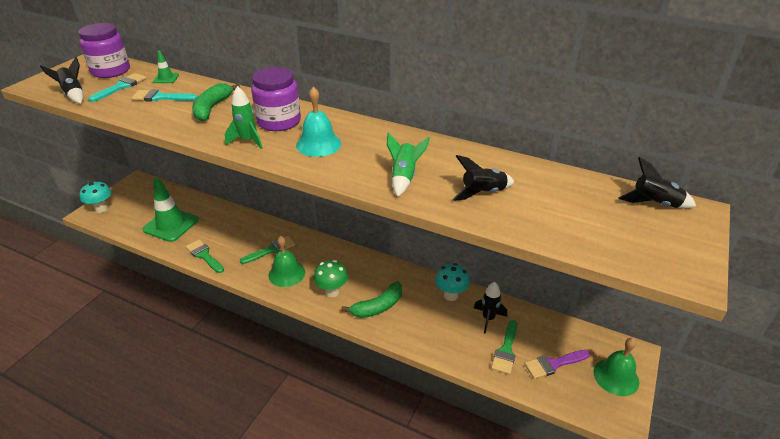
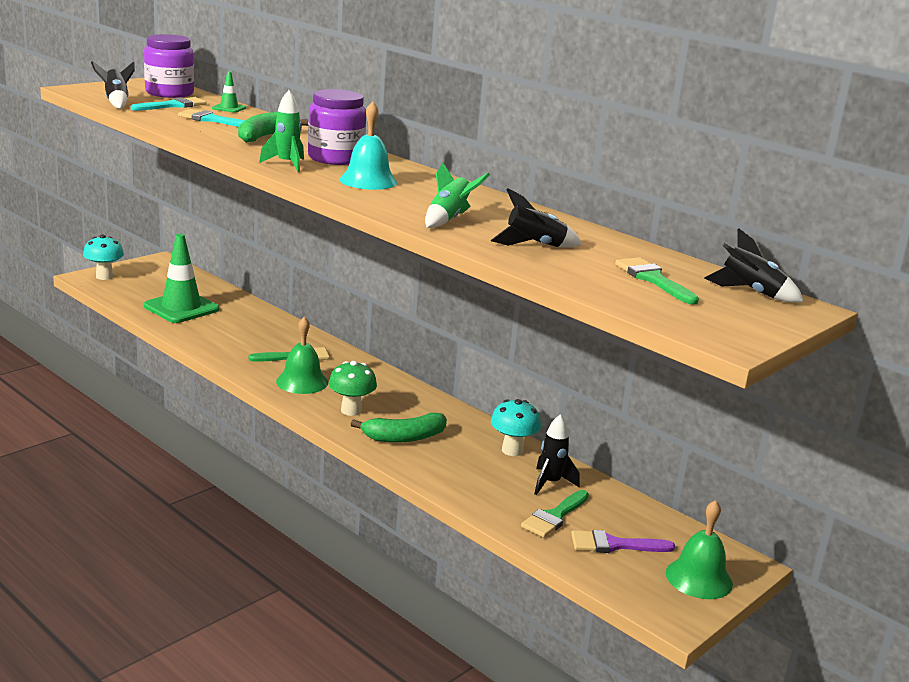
camera: 15 degrees right, 15 degrees down
(204, 255) = (207, 343): green brush -> green brush (653, 279)

